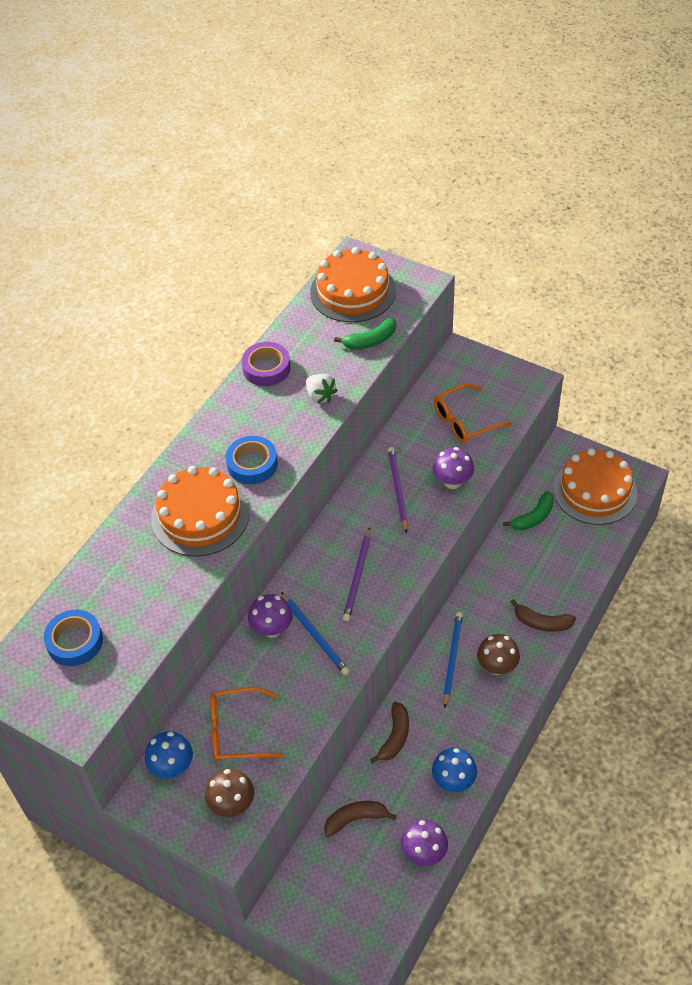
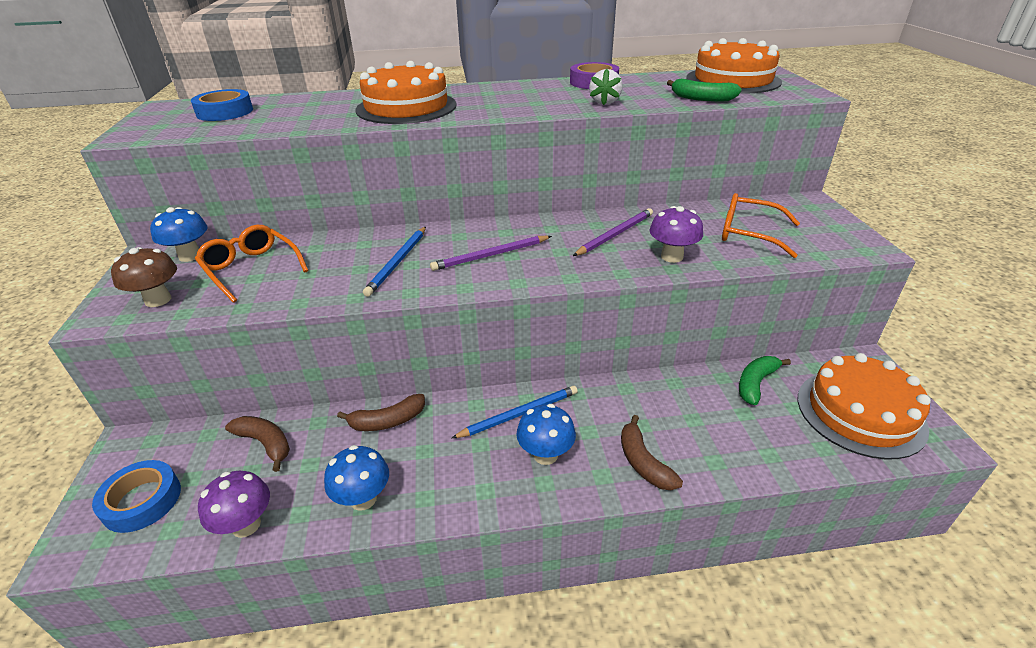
camera: 50 degrees right, 15 degrees down
(252, 464) = (488, 105): blue tape -> blue tape (142, 501)
(272, 629) = (383, 240): purple mushroom -> none
(497, 667) = (545, 455): brown mushroom -> blue mushroom
(533, 517) = (755, 383): green banana -> green banana turned 120 degrees clockwise

